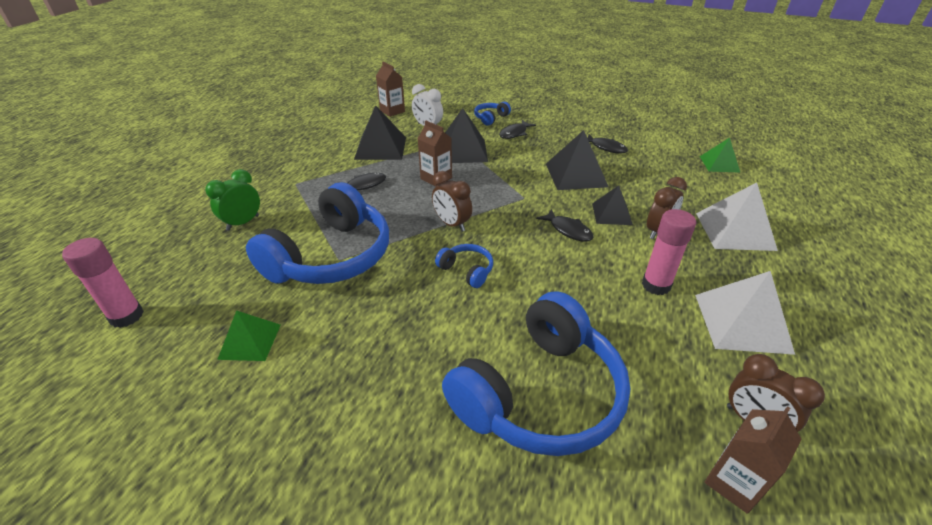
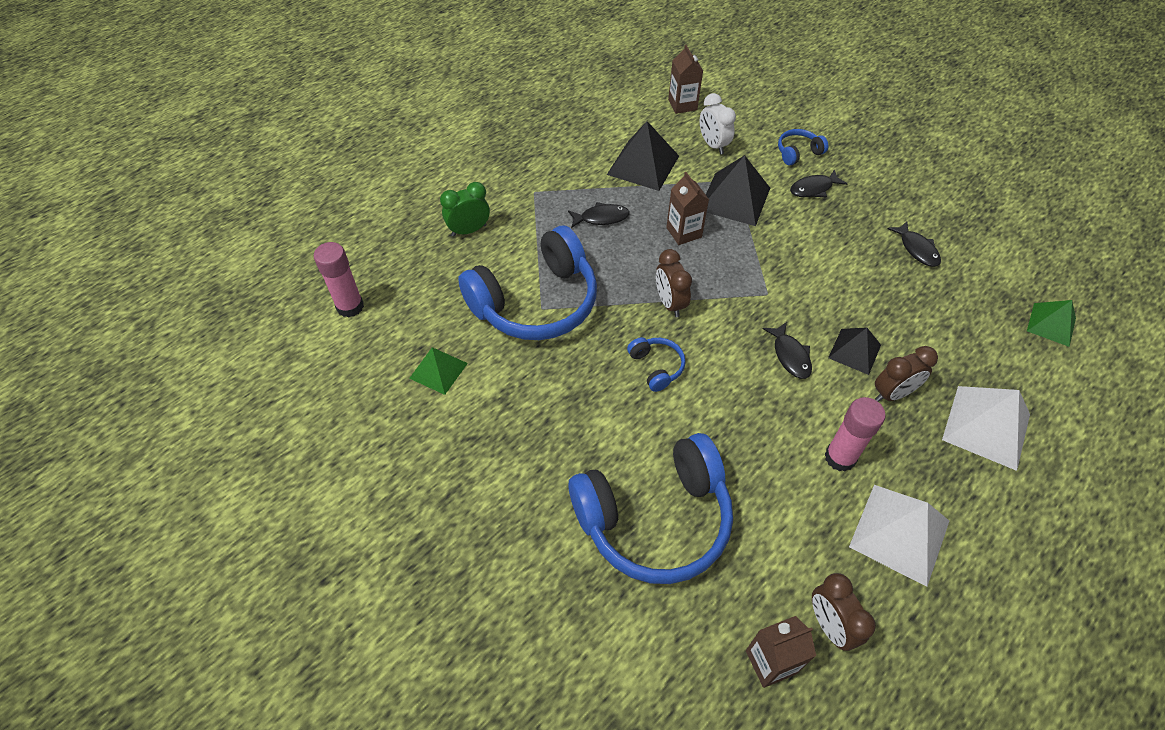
camera: 25 degrees right, 15 degrees up
(576, 175) = (849, 280): black pyramid -> none

